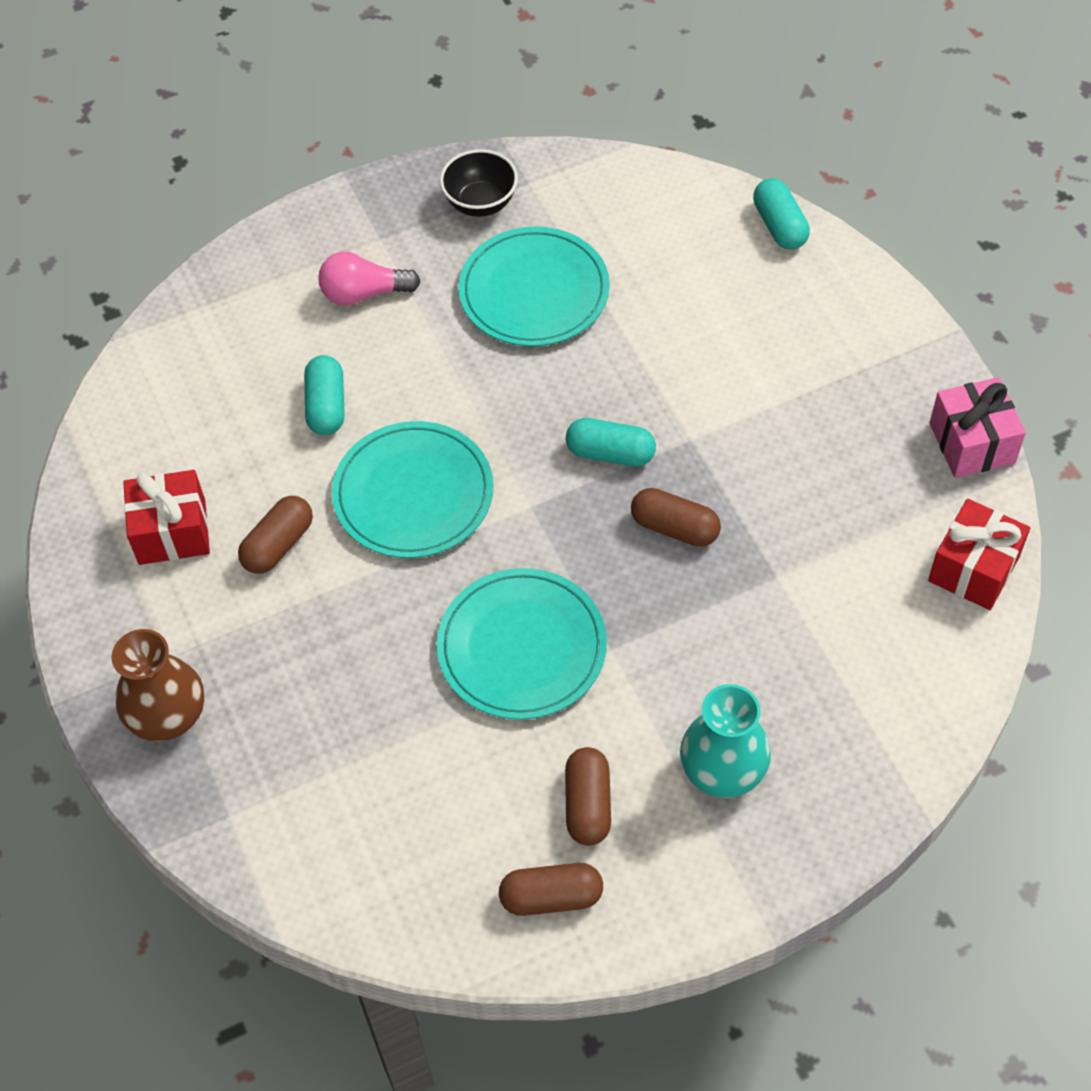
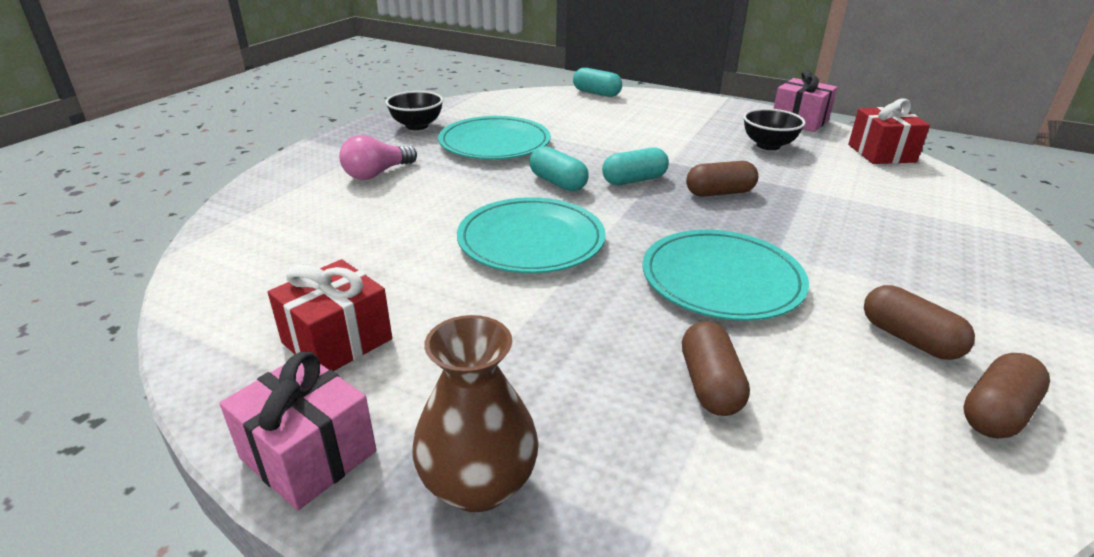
camera: 40 degrees left, 25 degrees down
(92, 629) = (308, 454): none -> pink gift
(278, 545) = (454, 307): brown capsule -> brown capsule (710, 385)
(326, 406) = (408, 225): turquoise capsule -> turquoise capsule (558, 182)
(723, 771) = (941, 277): turquoise vase -> none
(851, 473) = (768, 145): none -> black bowl

